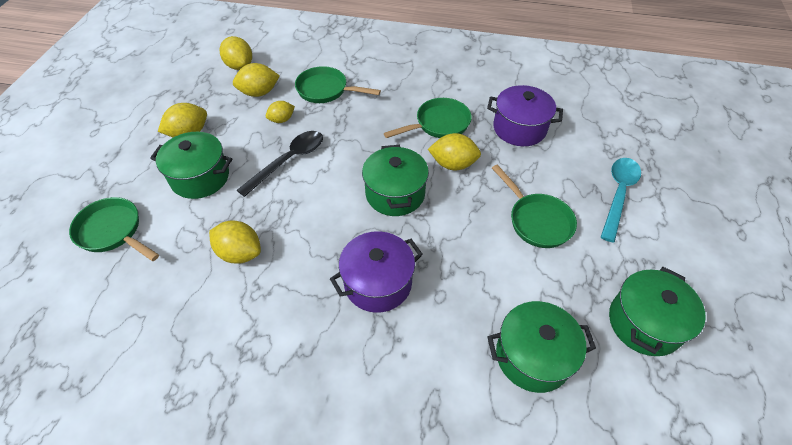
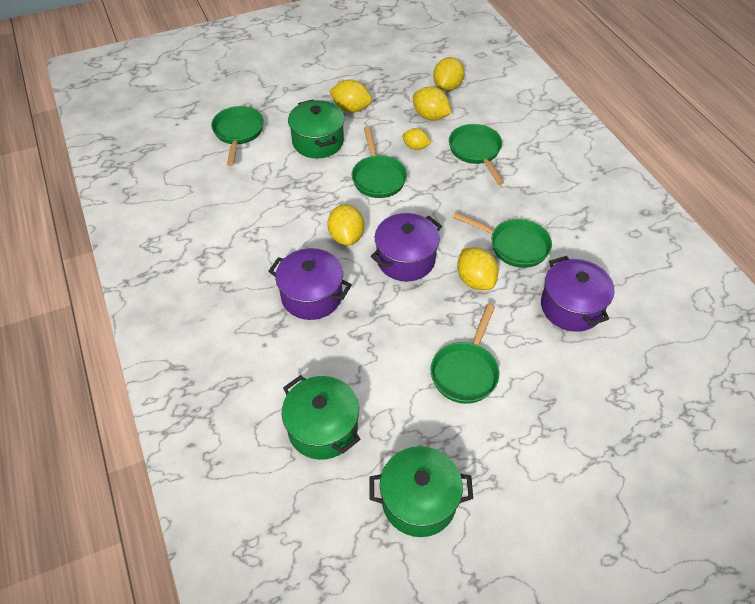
camera: 55 degrees right, 0 degrees up
(240, 253) = (274, 205): yellow lemon -> yellow lemon (346, 237)
(288, 161) = (378, 177): black spoon -> green pan
(395, 194) = (405, 259): green pot -> purple pot
(618, 194) = (560, 425): turquoise spoon -> none

